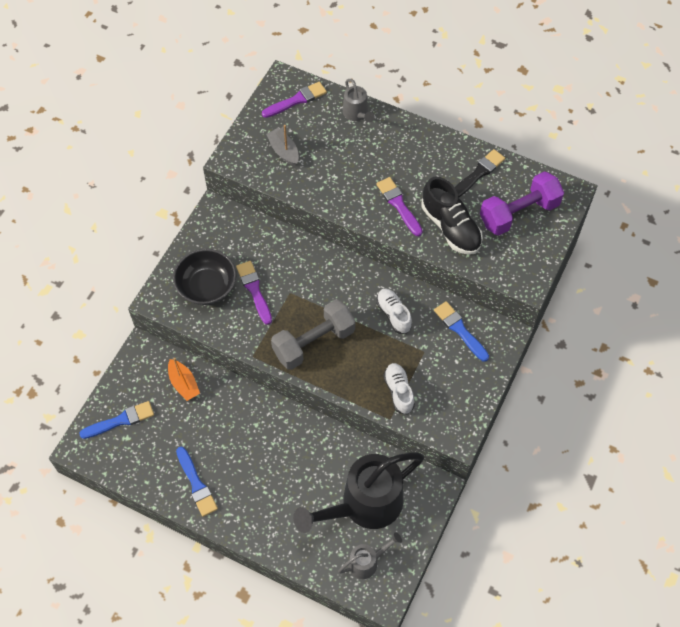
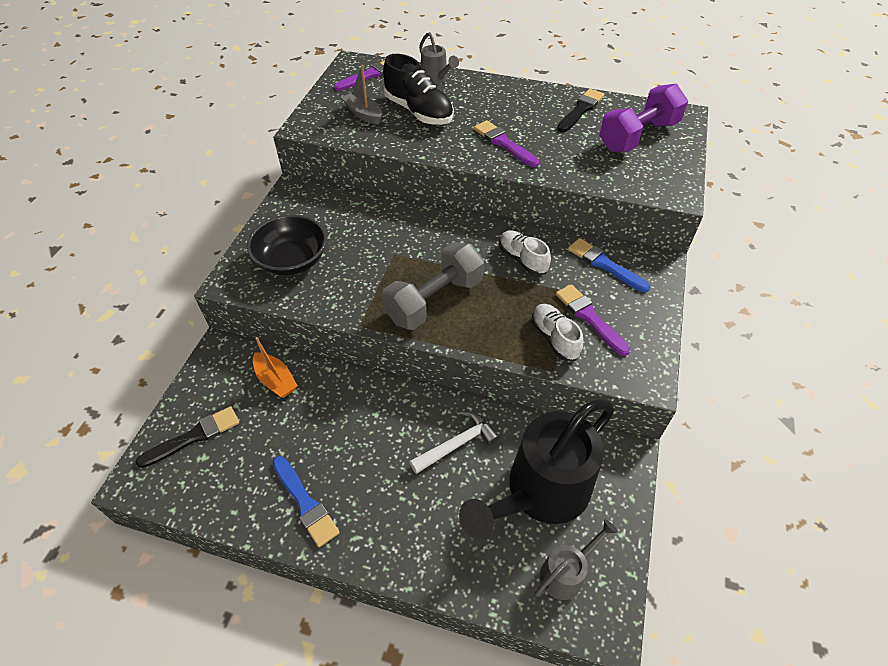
camera: 10 degrees left, 10 degrees down
(120, 420) = (194, 436): blue brush -> black brush
(254, 290) = (351, 257): purple brush -> purple brush (589, 317)
(312, 458) = (457, 444): none -> white hammer
(450, 227) = (568, 155): black shoe -> black shoe (418, 112)

